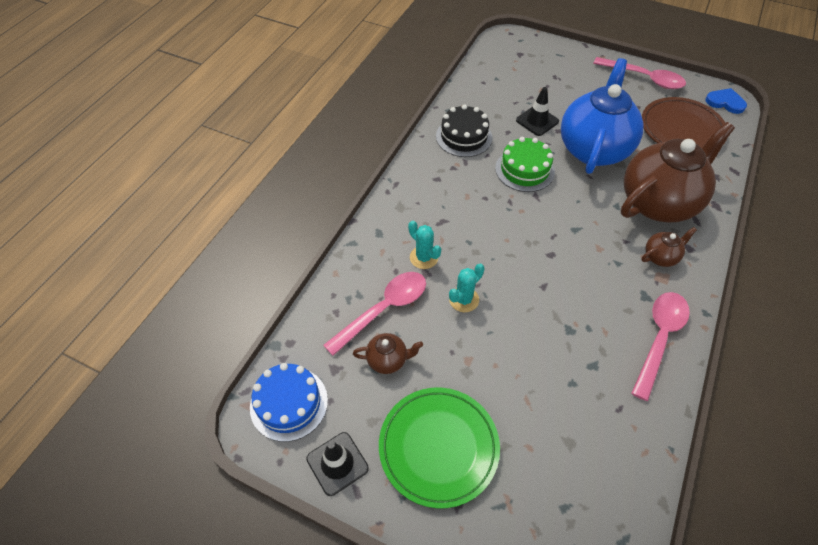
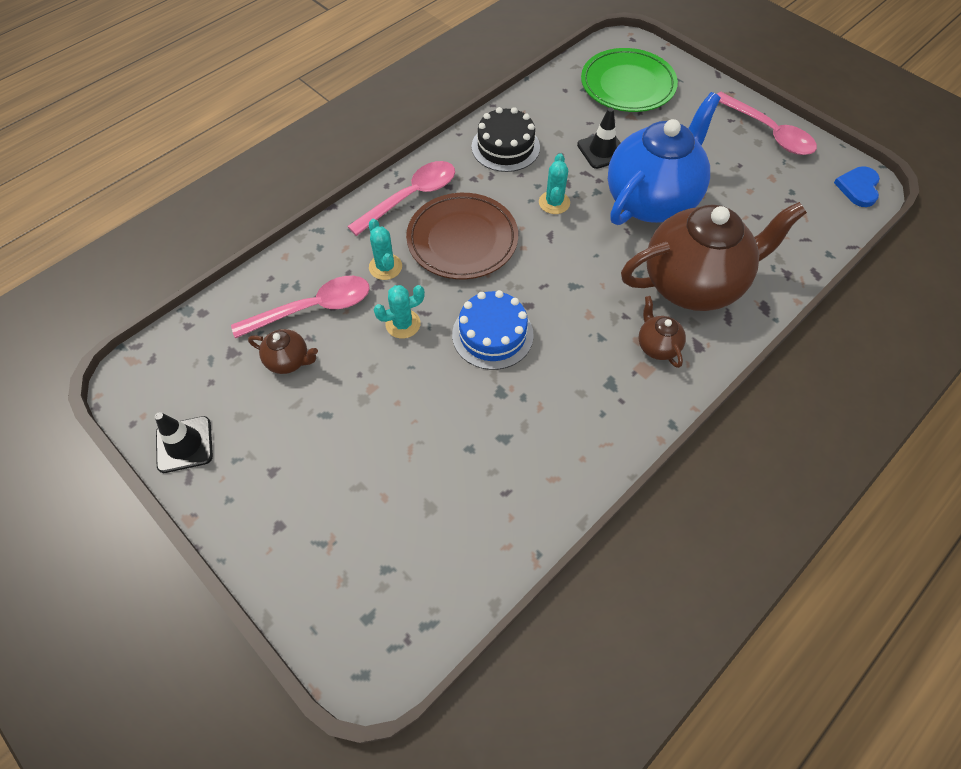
camera: 20 degrees right, 5 degrees up
(289, 403) = (170, 371): blue cake -> blue cake (492, 334)
(438, 447) = (291, 464): green plate -> green plate (627, 85)
(524, 170) = (554, 202): green cake -> turquoise cactus
(659, 338) = (598, 434): pink spoon -> pink spoon (411, 197)
(661, 257) = (657, 346): brown teapot -> brown teapot turned 105 degrees counterclockwise
(681, 129) = (778, 206): brown plate -> brown plate (462, 240)
(725, 102) = (858, 188): blue heart -> blue heart turned 120 degrees counterclockwise

